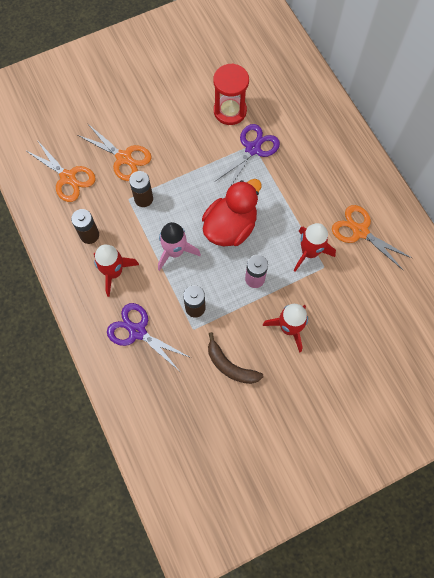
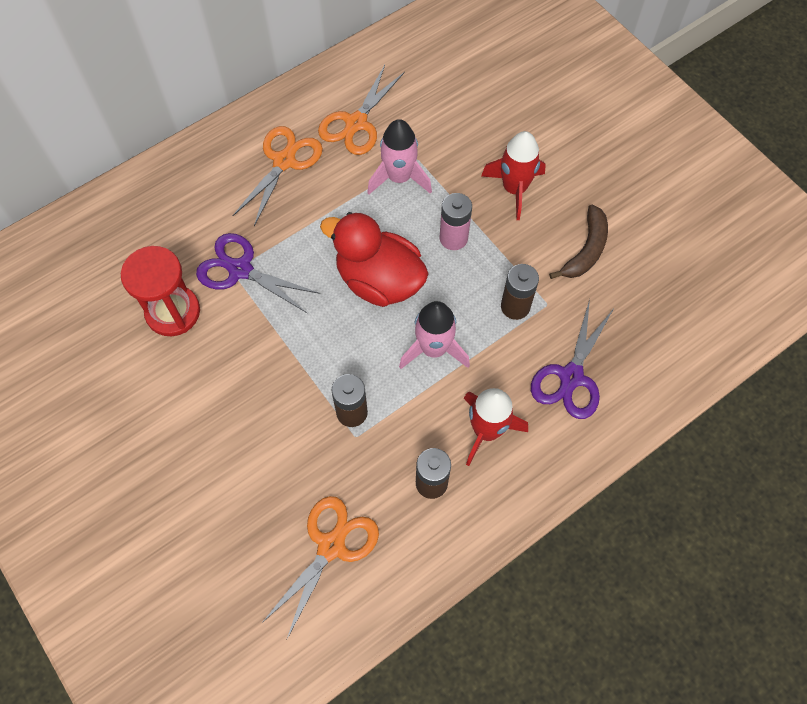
camera: 100 degrees left, 5 degrees down
(124, 158) = (280, 460): orange scissors -> orange scissors (284, 161)
(309, 252) = (399, 178): red rocket -> pink rocket

